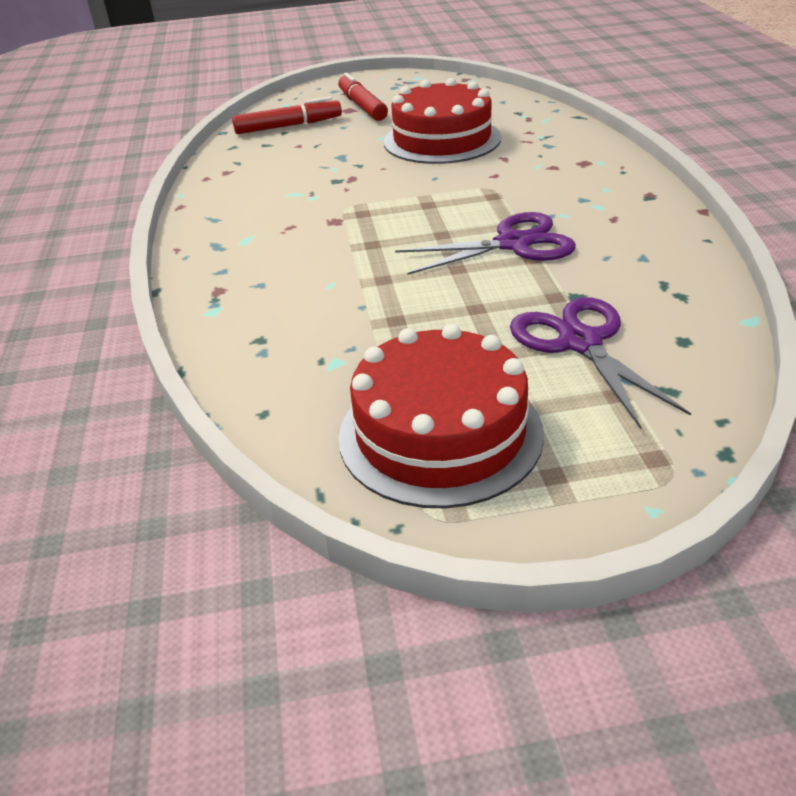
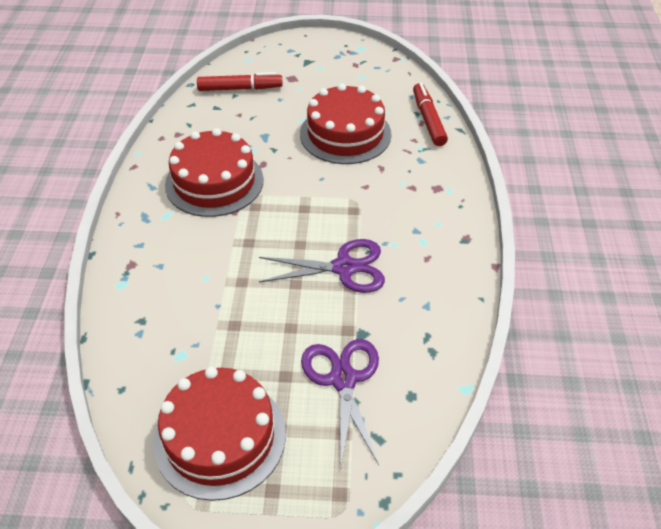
camera: 10 degrees right, 10 degrees up
(296, 202) = (214, 182): none -> red cake
(362, 106) = (303, 76): red marker -> red marker (428, 120)

